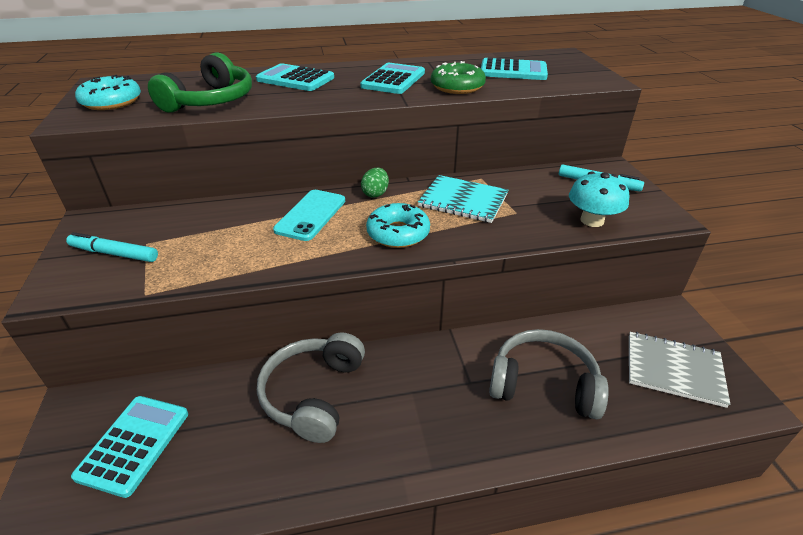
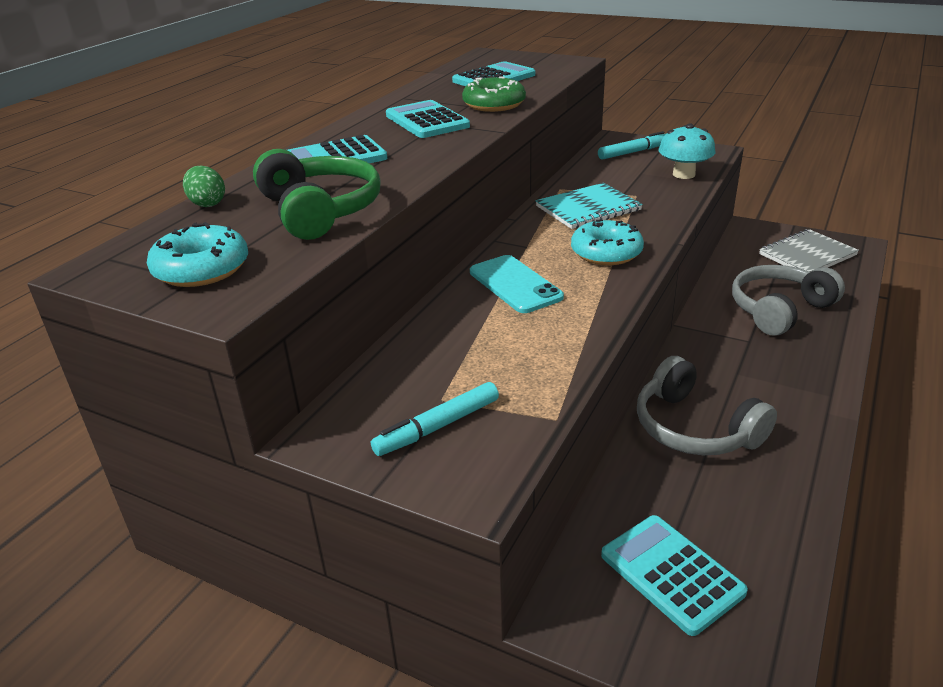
camera: 50 degrees left, 5 degrees down
(375, 193) = (518, 241): green egg -> green egg (207, 204)

